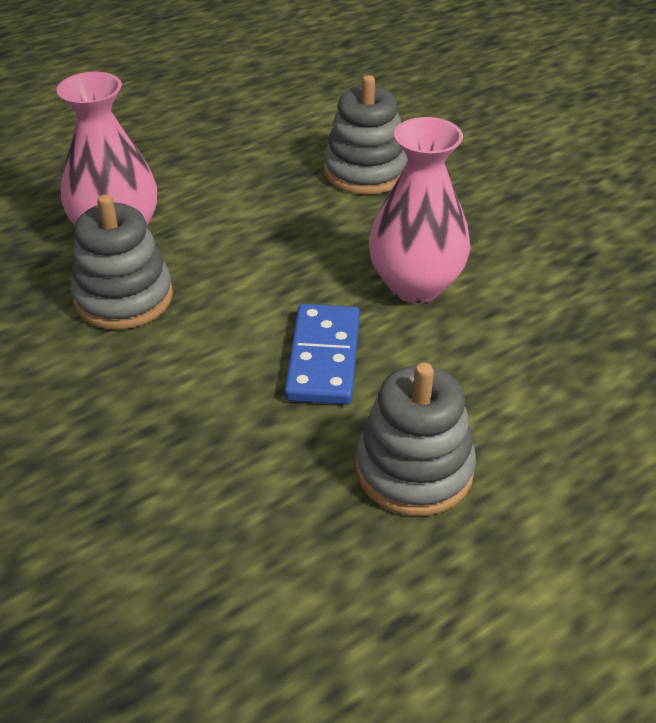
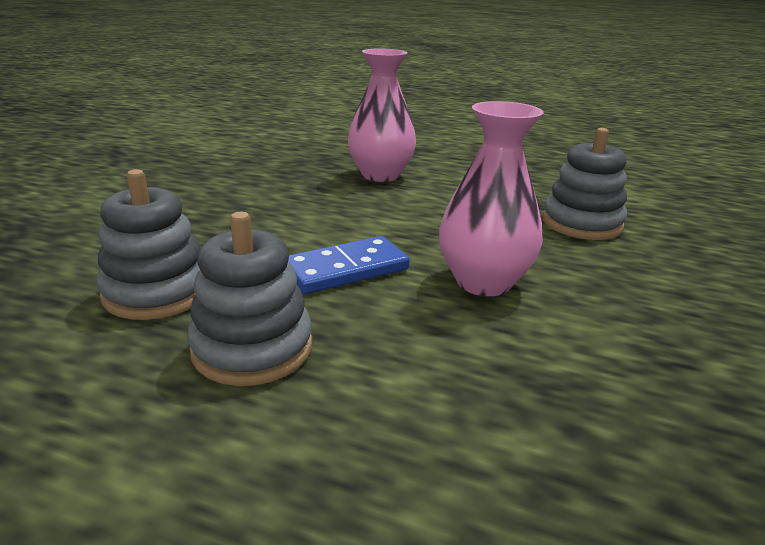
camera: 55 degrees right, 15 degrees down
(124, 297) = (325, 193): grey stacking toy -> grey stacking toy (157, 292)

